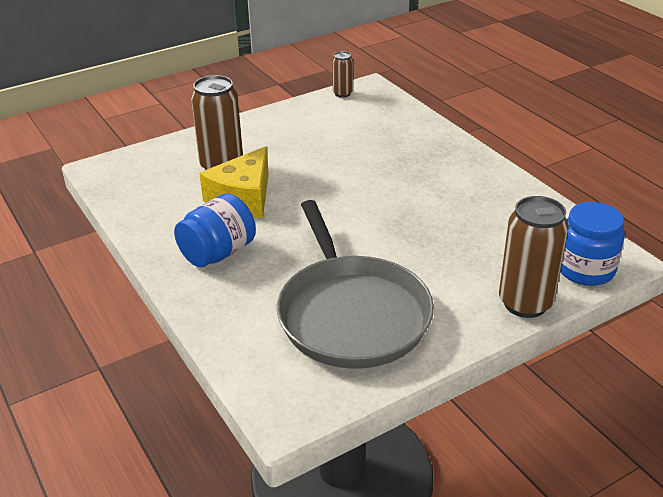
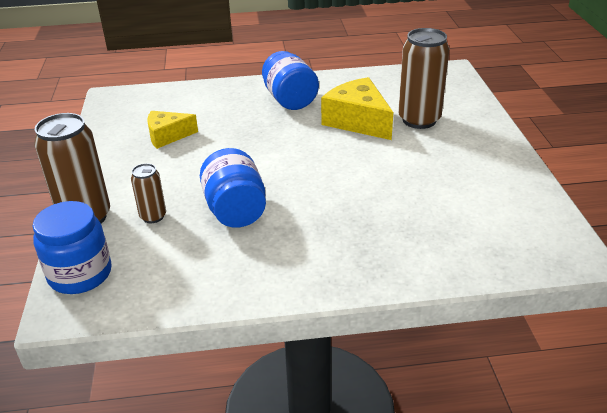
camera: 115 degrees right, 0 degrees up
(342, 93) = (559, 227): brown can -> brown can (153, 216)
(351, 314) = (167, 136): grey pan -> yellow cheese
(438, 222) = (235, 210): none -> blue jar

